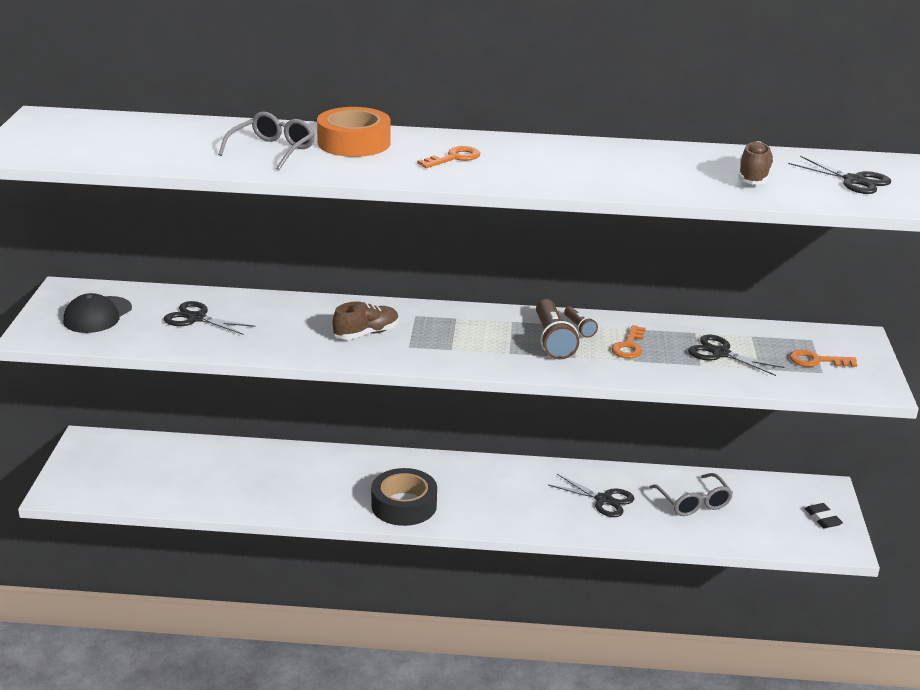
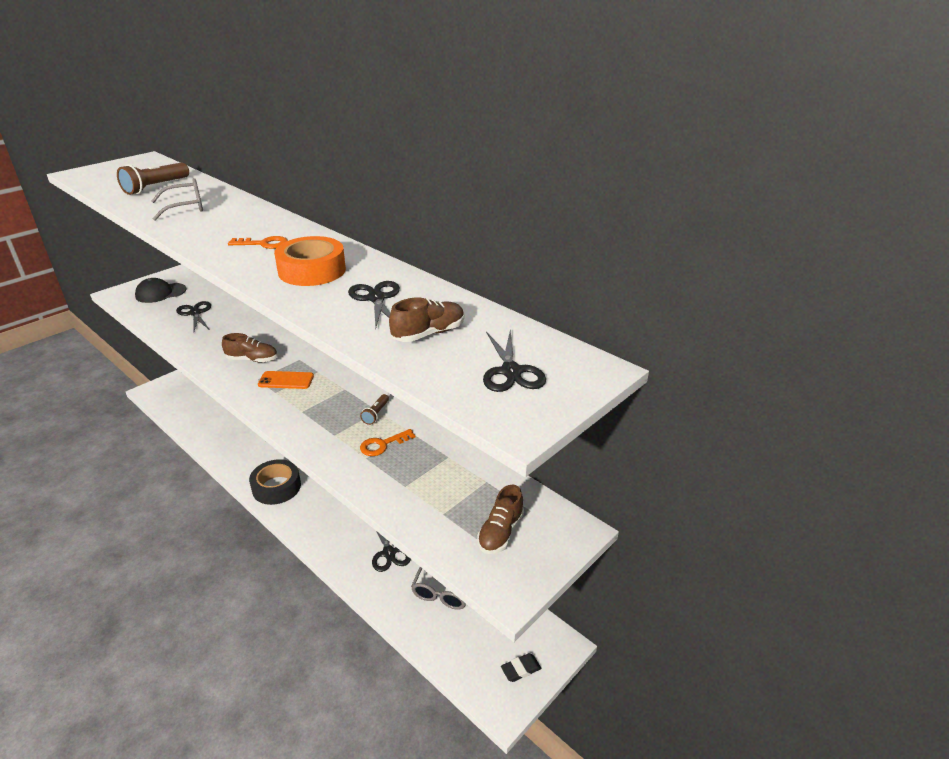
camera: 40 degrees right, 5 degrees up
(354, 143) = (237, 216): orange tape -> orange tape (312, 270)
(441, 336) = (286, 380): none -> orange phone
(552, 340) = (343, 415): brown flashlight -> brown flashlight (155, 187)
(720, 353) = (436, 484): black scissors -> black scissors (376, 298)
(816, 361) = (500, 532): orange key -> brown shoe
(822, 518) = (520, 669): black eraser -> black eraser turned 45 degrees clockwise

